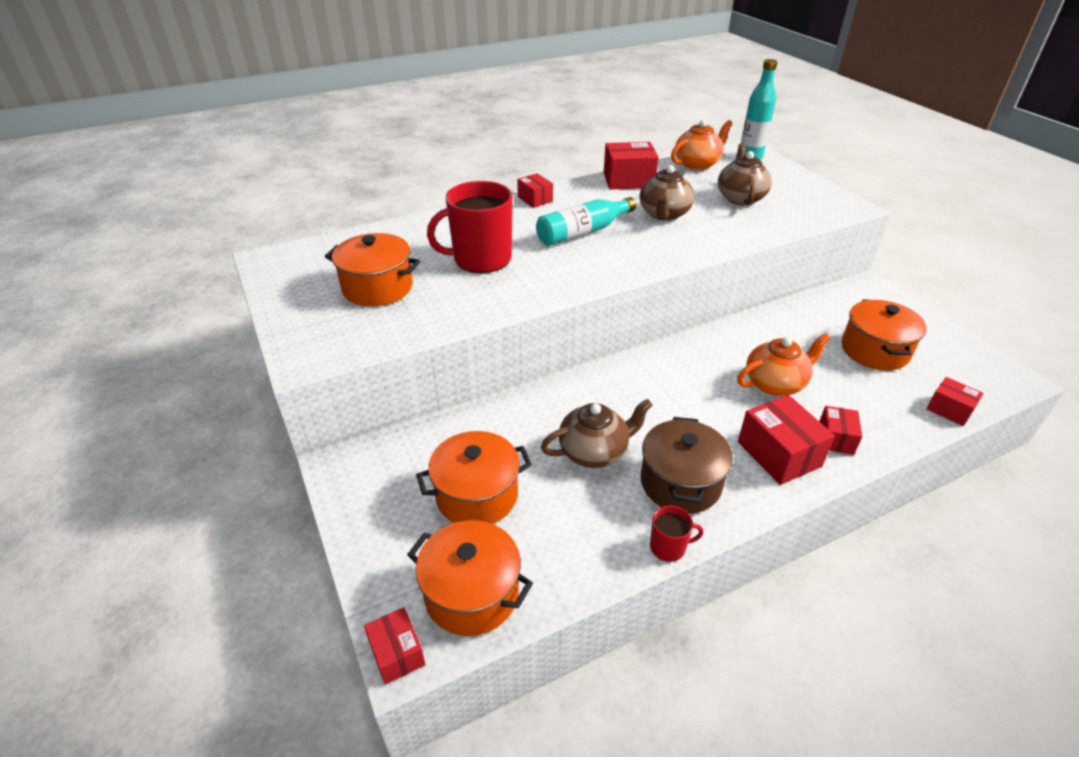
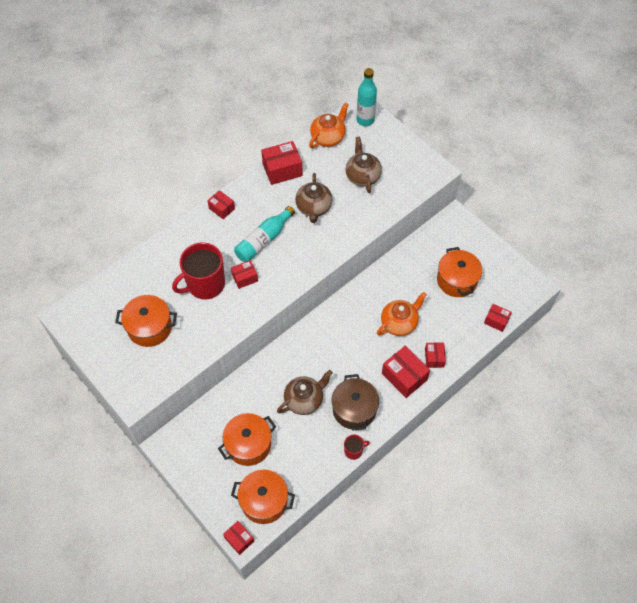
camera: 15 degrees left, 20 degrees up
(542, 261) = (245, 278): none -> red box

